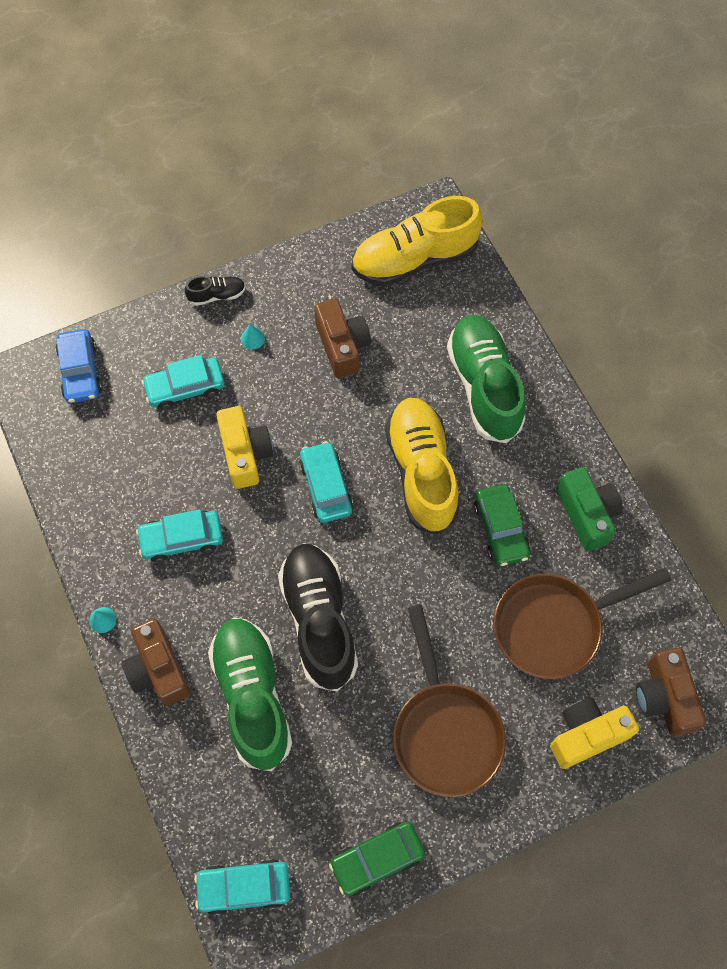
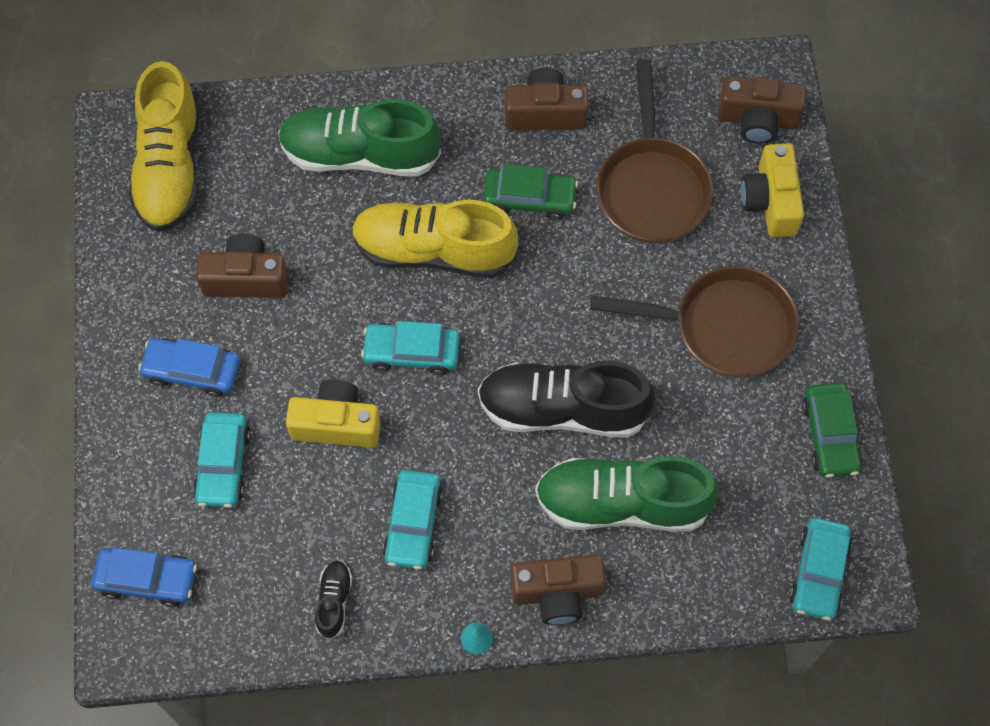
camera: 70 degrees left, 0 degrees up
(217, 295) = (115, 392): black shoe -> black shoe (334, 601)
(252, 338) = (192, 371): turquoise cone -> blue car
(587, 514) = (545, 113): green camera -> brown camera

